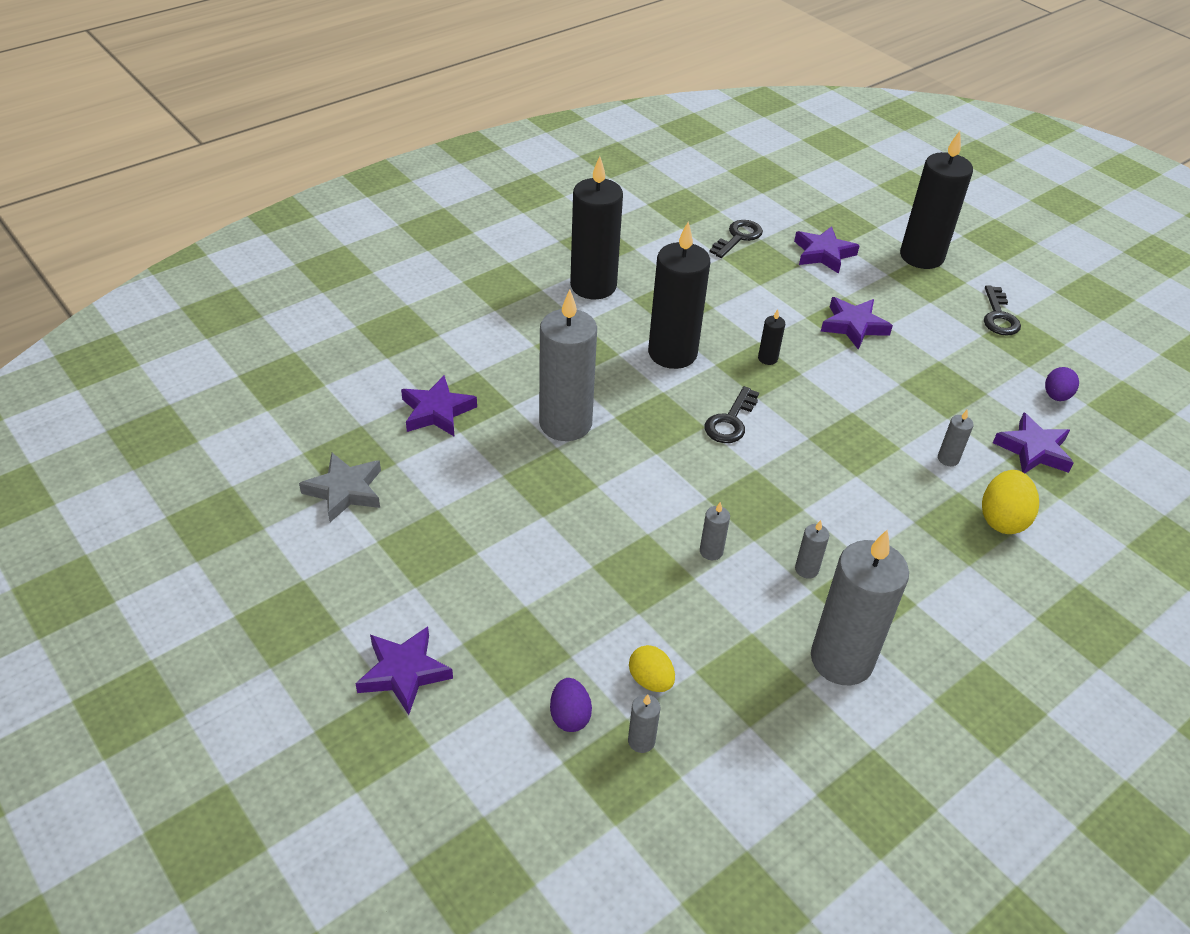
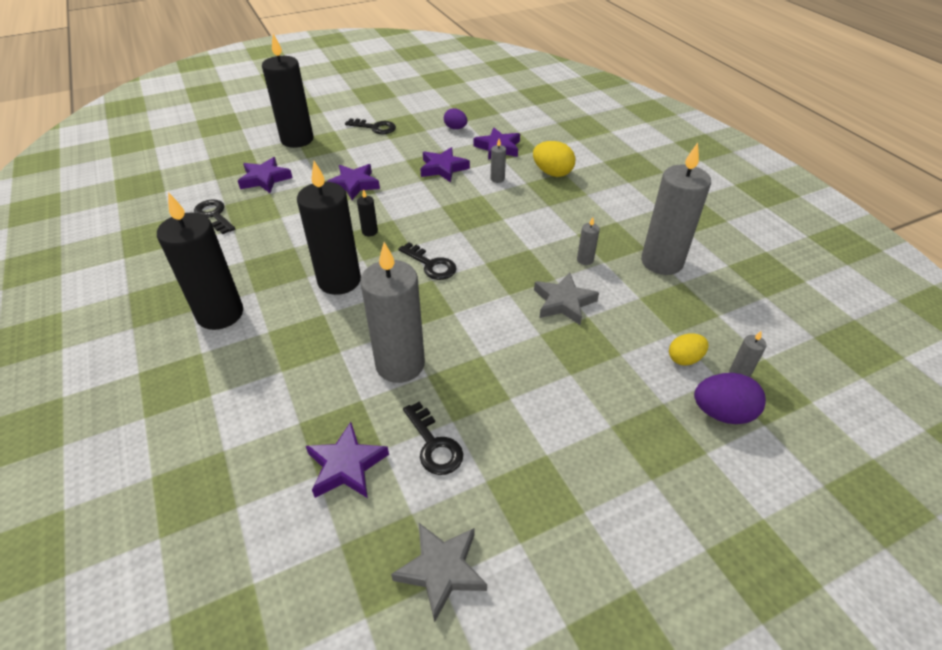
camera: 75 degrees left, 0 degrees up
(404, 673) = (687, 532): purple star -> purple star (443, 168)
(471, 465) = (434, 444): none -> black key
(570, 716) = (722, 413): purple egg -> purple egg, size x1.52
(711, 551) = (563, 302): grey candle -> grey star

